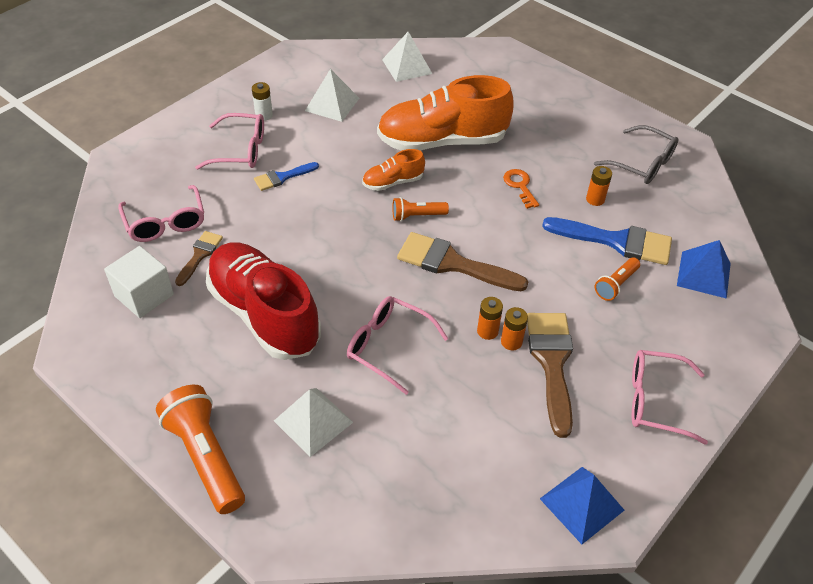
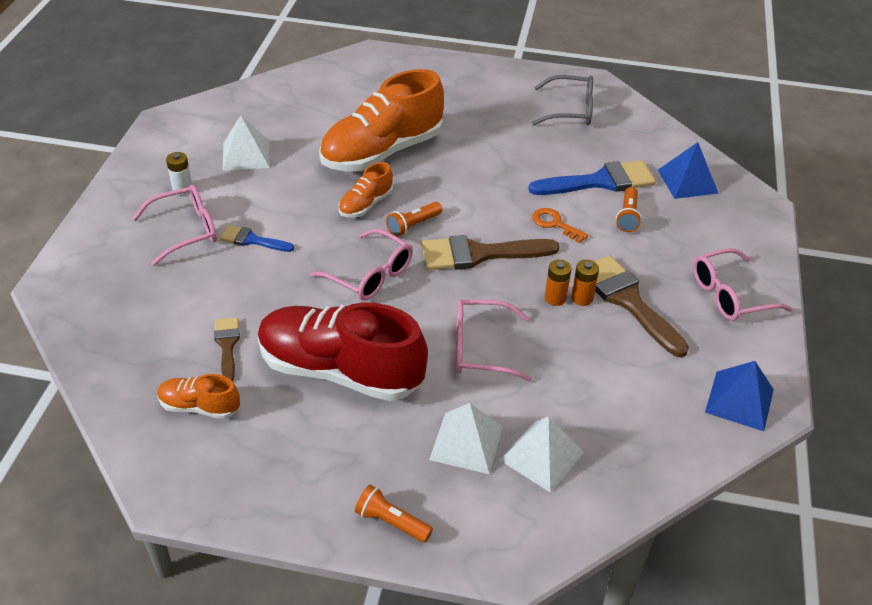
camera: 30 degrees left, 5 degrees down
(144, 295) = (200, 407): white cube -> orange shoe
(165, 223) = (163, 329): pink glasses -> pink glasses (370, 275)
(205, 456) = (391, 522): orange flashlight -> orange flashlight, size x0.54
(282, 177) = (252, 240): blue brush -> blue brush turned 75 degrees clockwise
(407, 66) = (292, 96): white pyramid -> white pyramid (541, 456)
(520, 186) = (483, 165): orange key -> orange key (555, 224)
(595, 199) = (556, 153): orange battery -> none

